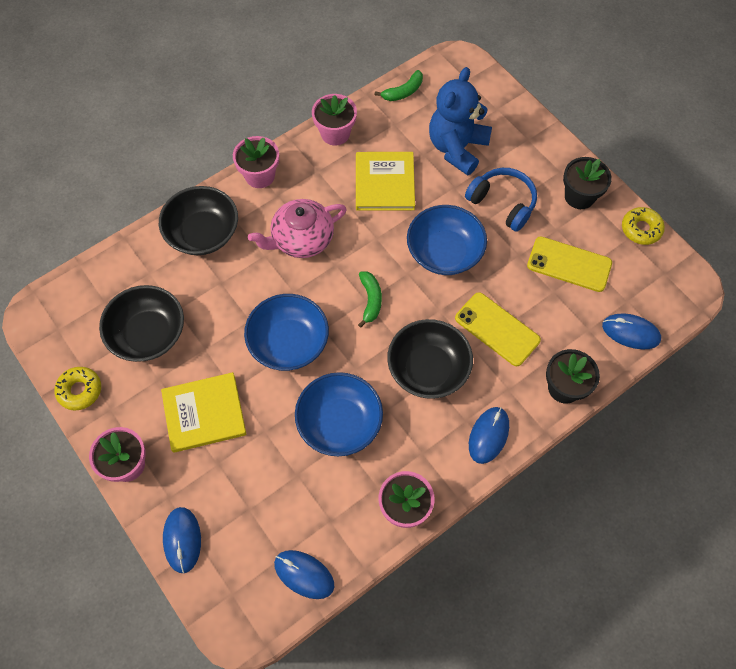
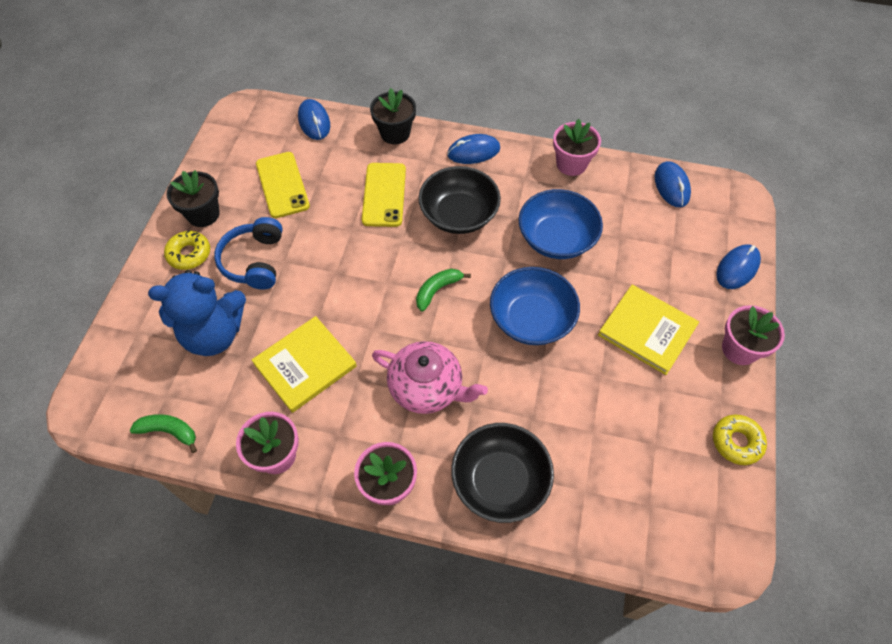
camera: 130 degrees left, 5 degrees down
(148, 334) = (636, 434): black bowl -> none
(444, 252) = (343, 270): blue bowl -> none
(641, 229) = (208, 160): yellow donut -> yellow donut (189, 254)

